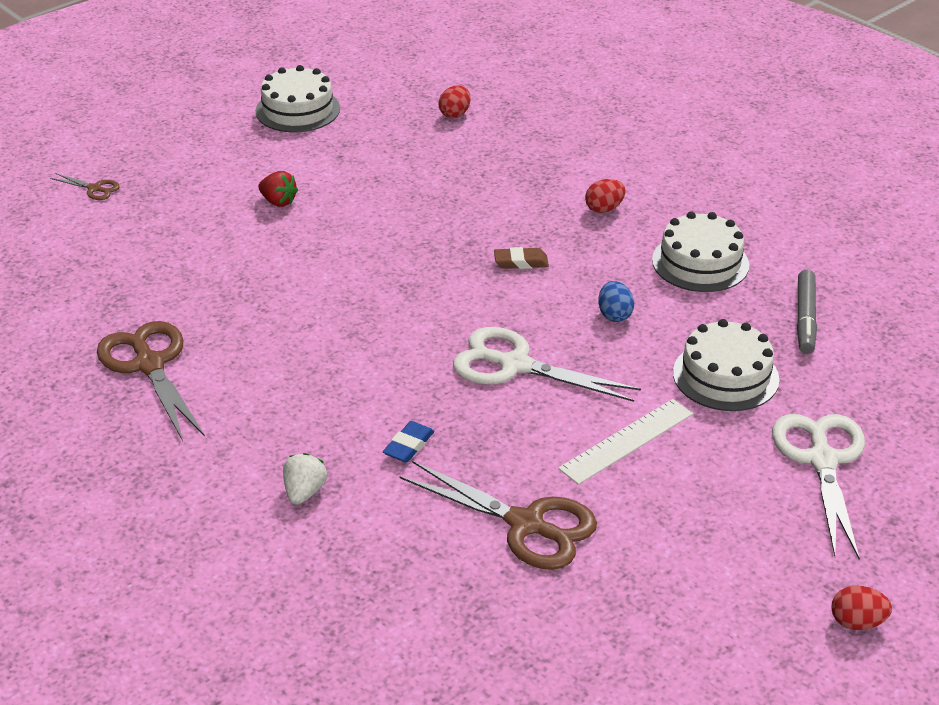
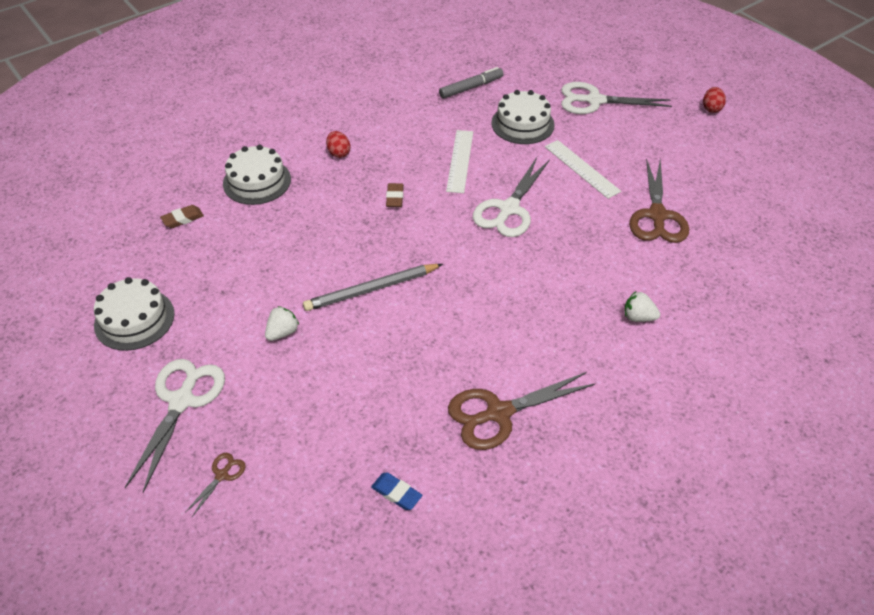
camera: 85 degrees left, 10 degrees up
(187, 153) = (182, 401): none -> white scissors
(278, 202) = (282, 332): red strawberry -> white strawberry
(348, 257) = (372, 289): none -> grey pencil
(409, 446) = (589, 264): blue eraser -> blue eraser (396, 493)
(455, 114) = (183, 219): red egg -> brown eraser
(526, 525) = (657, 216): brown scissors -> brown scissors turned 150 degrees clockwise
(614, 315) = (459, 161): blue egg -> white ruler
(700, 262) = (409, 119): white cake -> white cake (257, 181)
(805, 318) = (471, 87): grey marker -> grey marker turned 45 degrees counterclockwise

